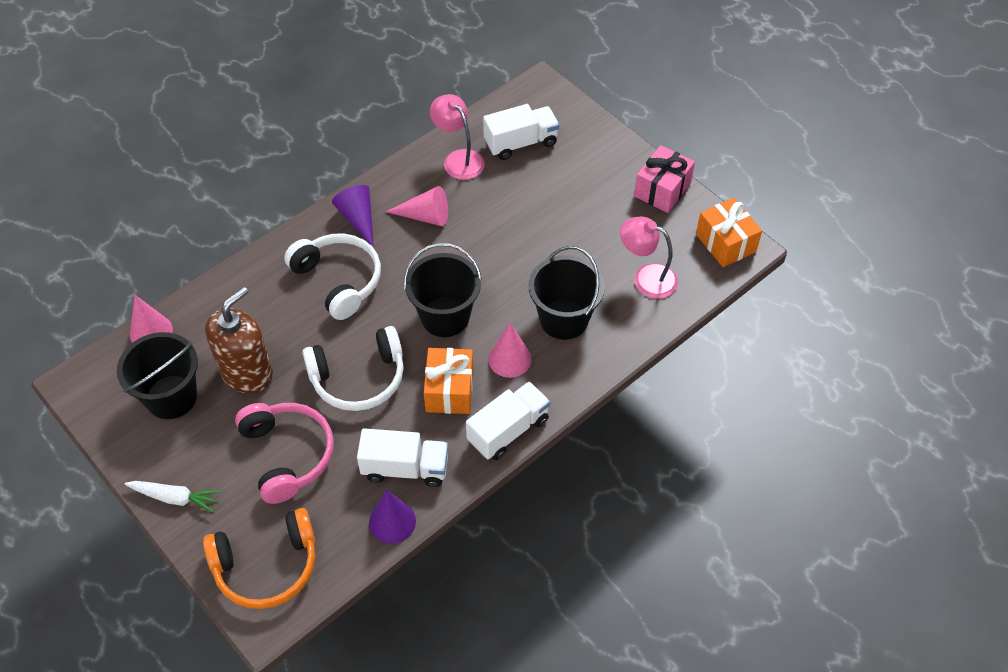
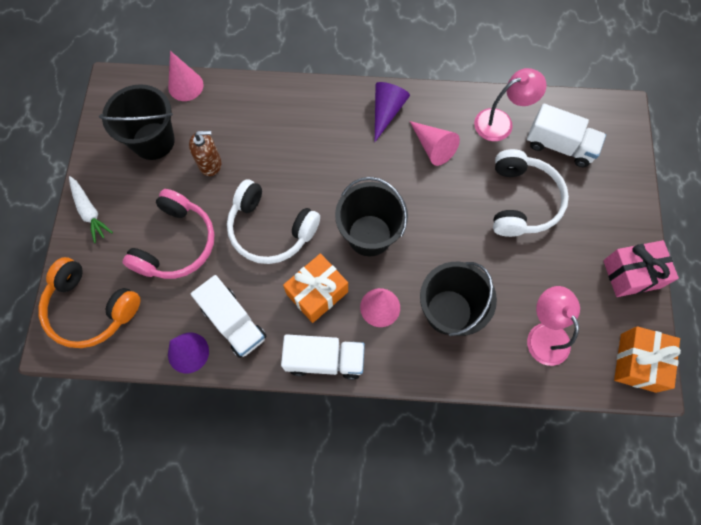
camera: 45 degrees right, 15 degrees up
(247, 373) = (210, 164): brown soap dispenser -> brown soap dispenser, size x0.59
(338, 280) = (328, 147): white headphones -> white headphones (521, 201)
(458, 159) = (501, 122): pink lamp -> pink lamp turned 60 degrees clockwise

